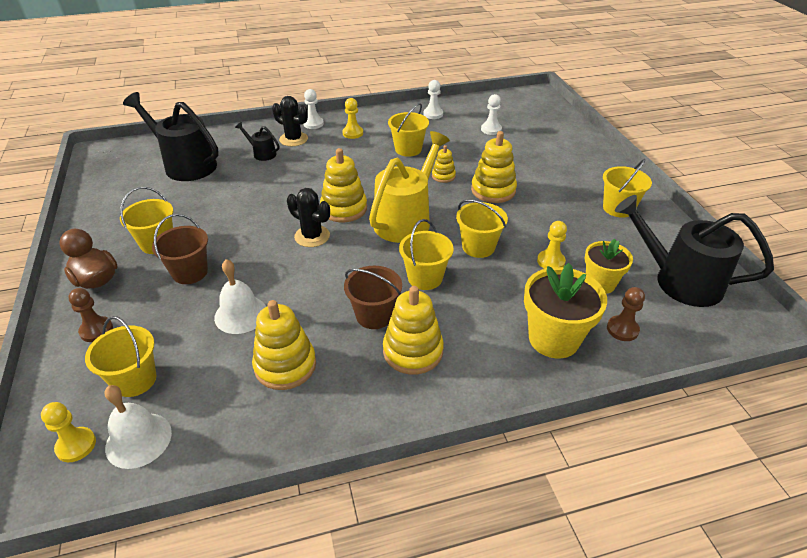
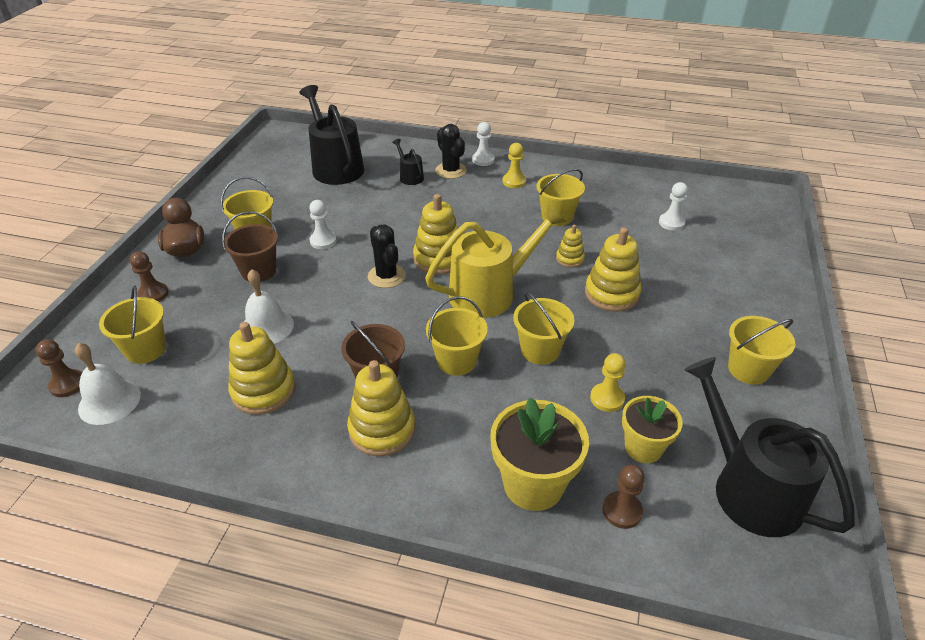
camera: 30 degrees right, 0 degrees up
(76, 445) = (68, 384): yellow pawn -> brown pawn
(433, 114) = (618, 185): white pawn -> white pawn (323, 241)

